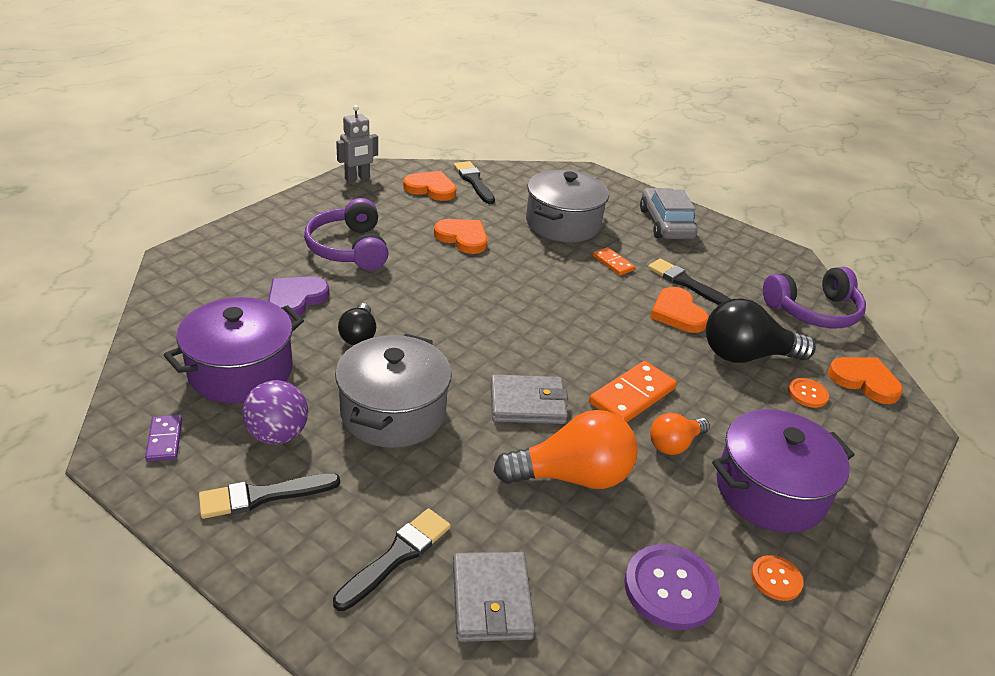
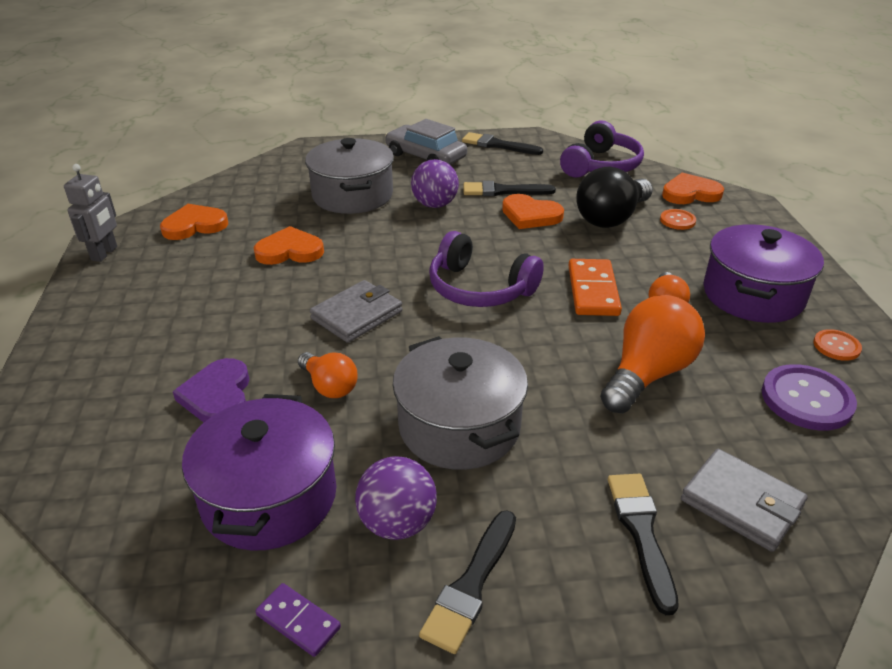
camera: 40 degrees left, 0 degrees up
(349, 248) = (198, 319): purple headphones -> purple headphones (479, 288)
(359, 335) = (329, 386): black light bulb -> orange light bulb
(474, 181) = (225, 200): black brush -> black brush (498, 145)
(527, 403) = (540, 345): grey wallet -> grey wallet (357, 315)
(613, 263) = (435, 205): orange domino -> purple ball

